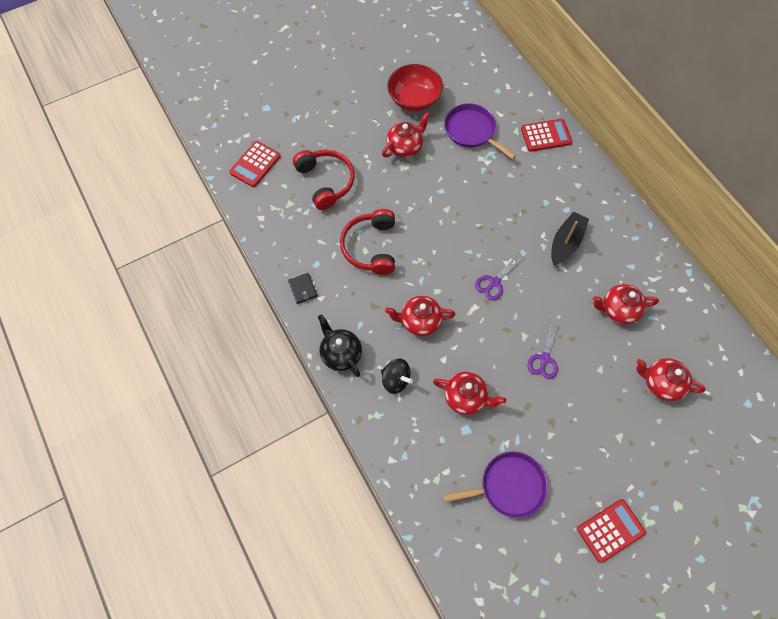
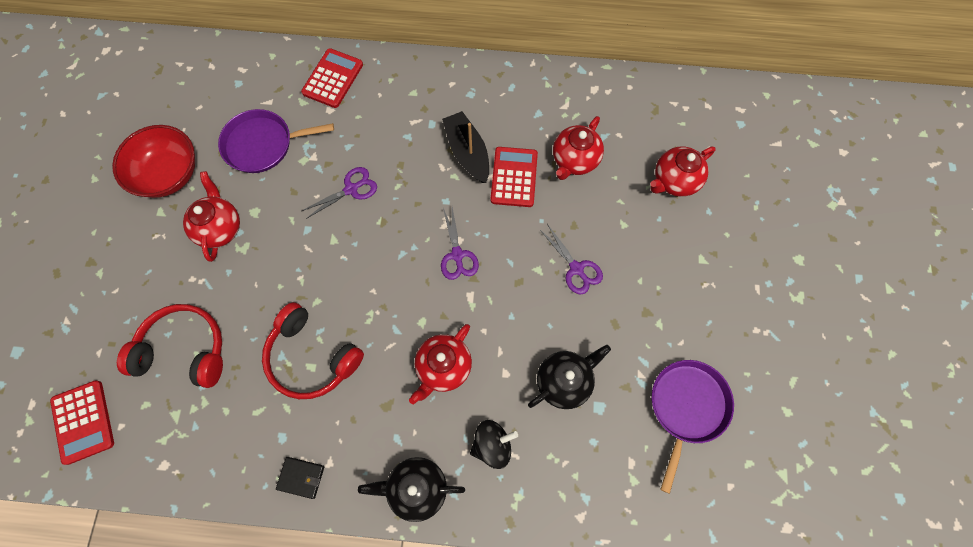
camera: 55 degrees left, 5 degrees up
(465, 397) = (564, 381): red teapot -> black teapot
(485, 196) = (351, 189): none -> purple scissors
(610, 530) = (788, 339): red calculator -> red calculator (514, 177)

